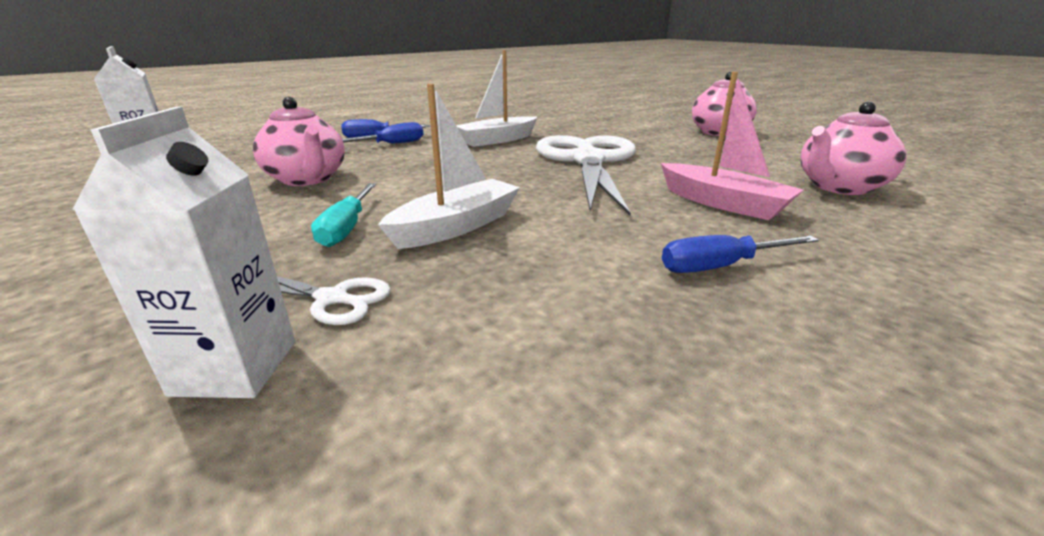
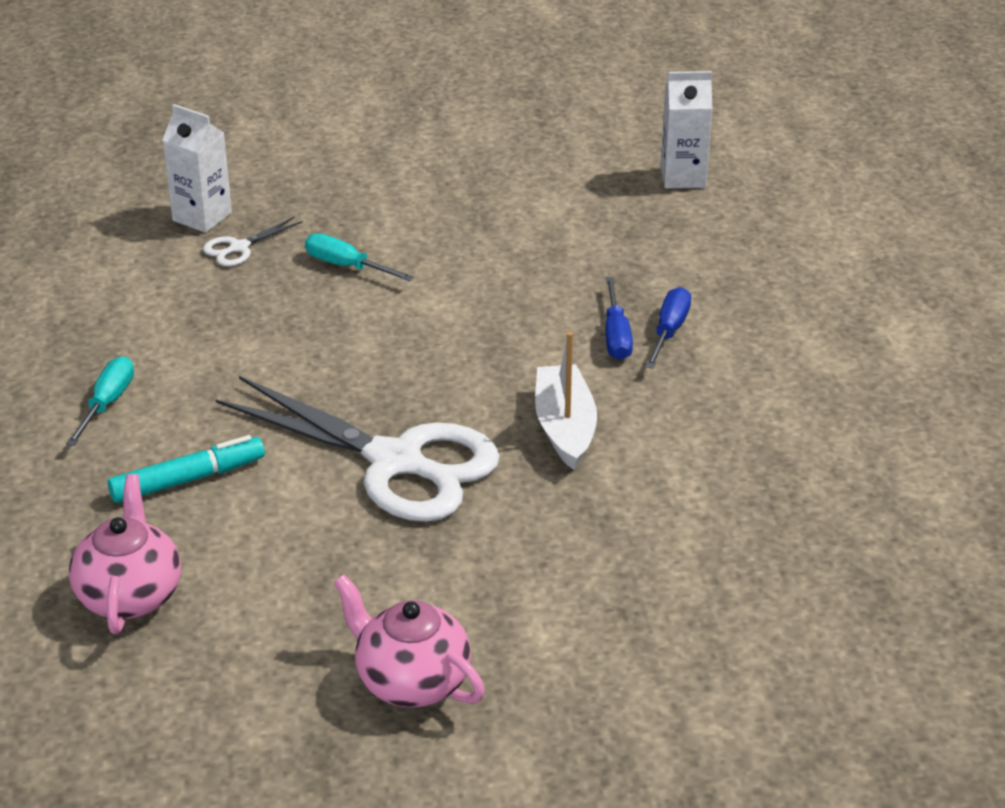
camera: 120 degrees right, 10 degrees up
(307, 179) = (505, 261): pink teapot -> none
(456, 226) = (296, 314): white boat -> none
(720, 266) = (107, 403): blue screwdriver -> turquoise screwdriver
(722, 203) = (187, 479): pink boat -> turquoise marker

